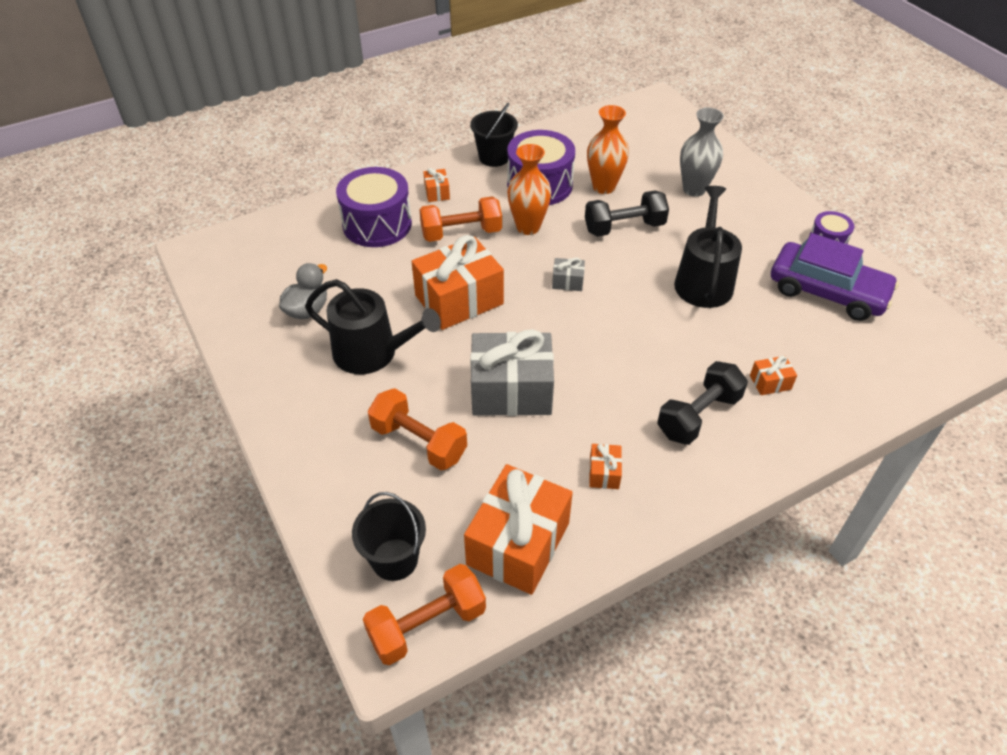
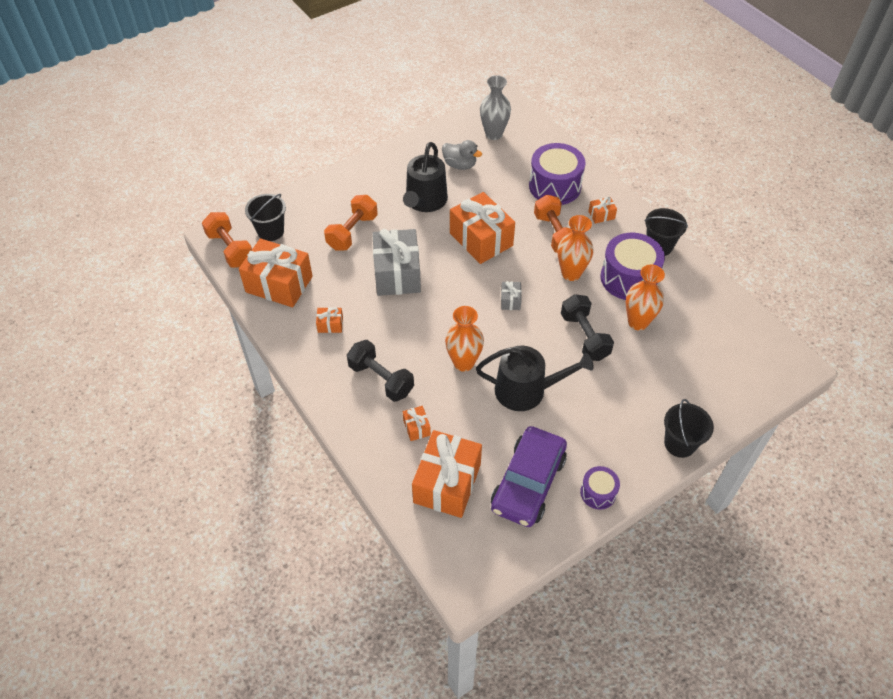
camera: 85 degrees right, 5 degrees up
(667, 332) = (463, 363): none -> orange vase
(694, 189) = (652, 390): grey vase -> grey vase (494, 134)
(758, 181) = (679, 443): none -> black bucket
(843, 358) = (447, 483): none -> orange gift

